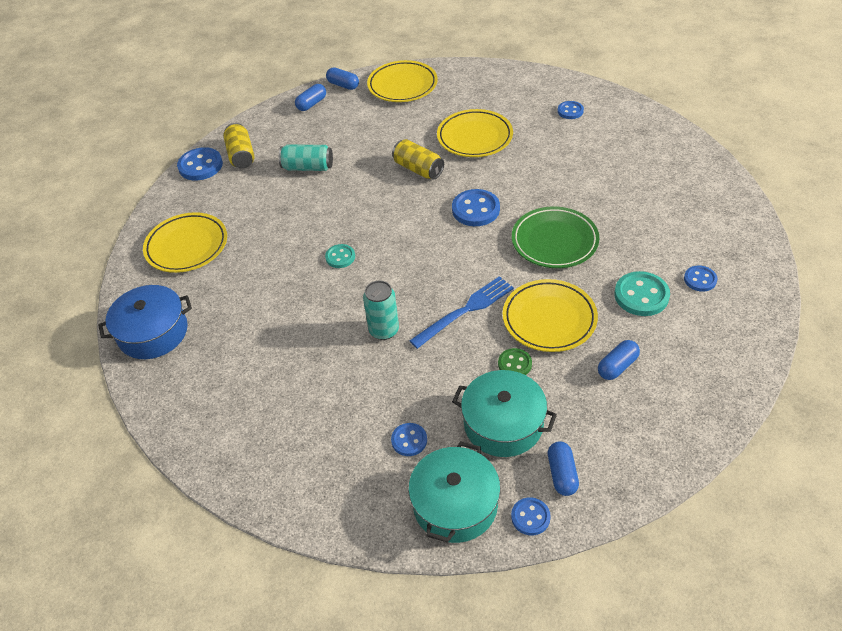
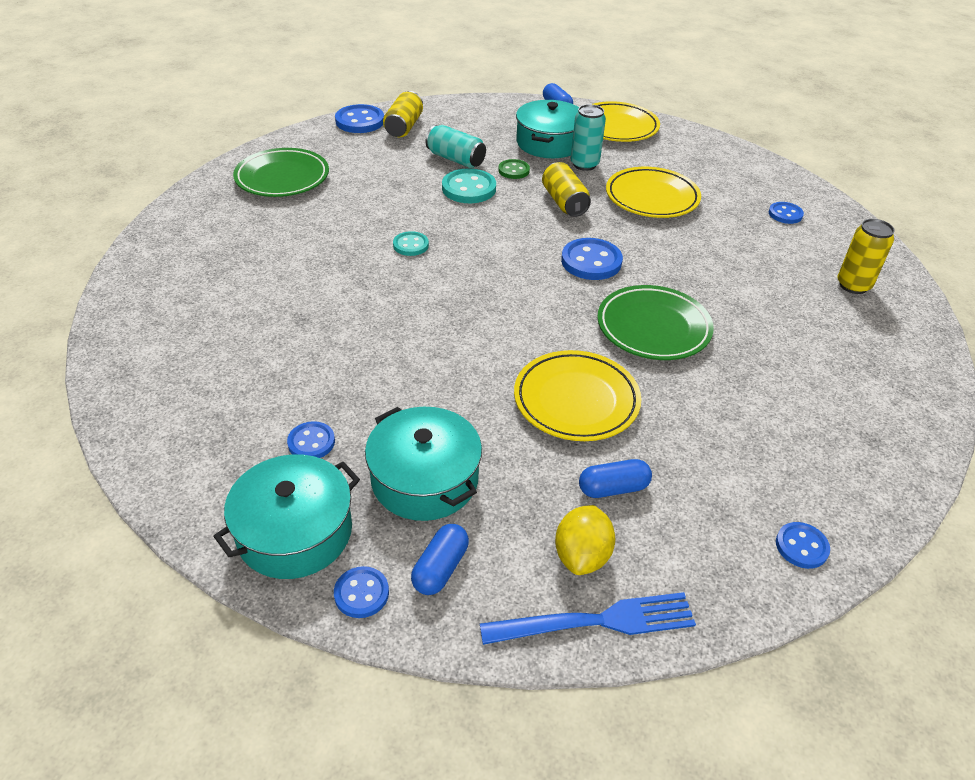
camera: 25 degrees right, 5 degrees down
(153, 332) = (182, 233): blue pot -> none
(187, 246) = (282, 178): yellow plate -> green plate
(311, 104) = (511, 110): blue capsule -> none
(365, 121) = (549, 143): none -> turquoise pot
(384, 330) = (388, 328): turquoise can -> turquoise can (584, 164)
(466, 310) = (491, 348): blue fork -> blue fork (598, 621)
(514, 364) = (494, 426): green button -> green button (513, 170)
(633, 419) = (582, 556): none -> yellow lemon
(641, 295) = (711, 428): turquoise button -> turquoise button (469, 188)
(649, 149) = (853, 285): none -> yellow can
(700, 279) = (804, 446): blue button -> blue button (801, 546)

